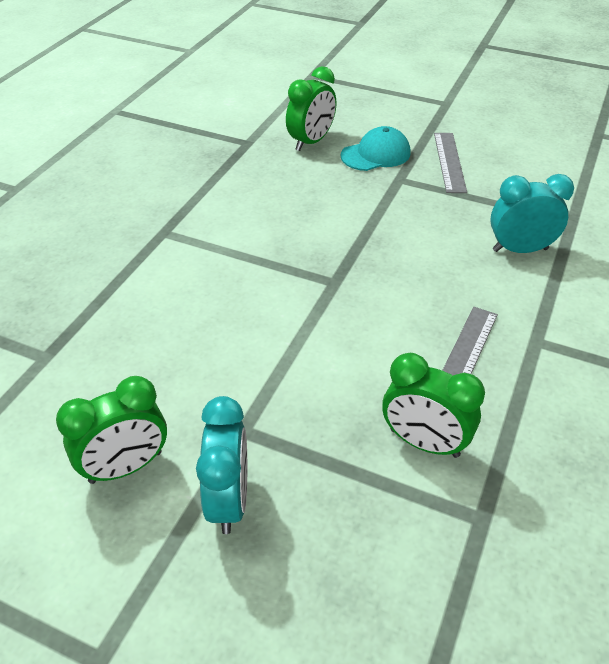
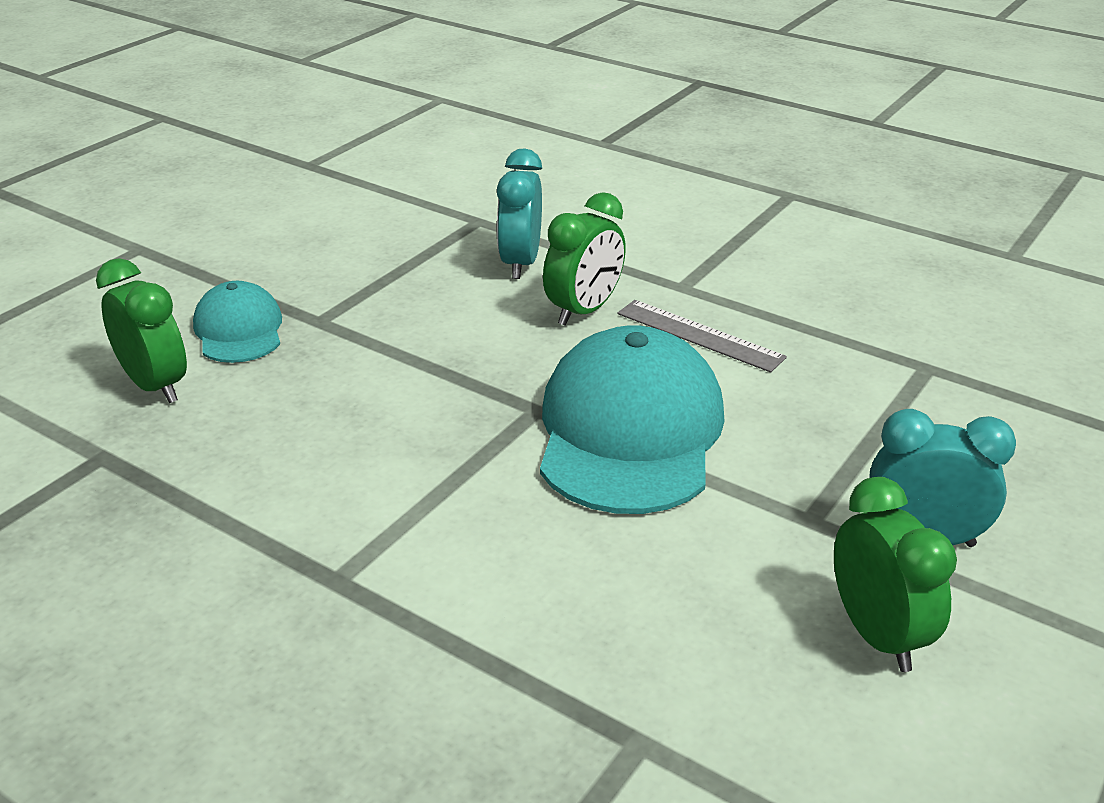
camera: 80 degrees left, 10 degrees down
(322, 328) = (629, 431): none -> turquoise cap
(424, 443) = (830, 384): green clock -> green clock (584, 311)
(449, 162) = (301, 274): grey ruler -> none

